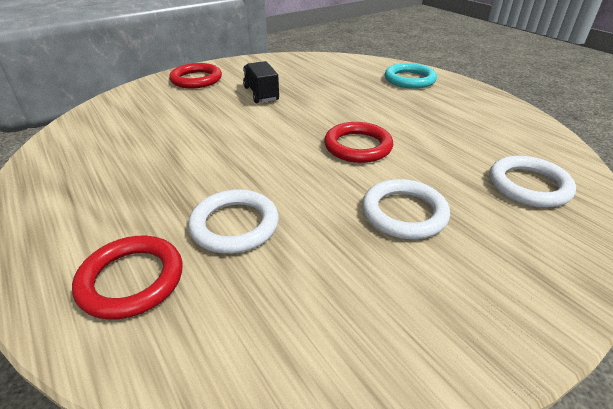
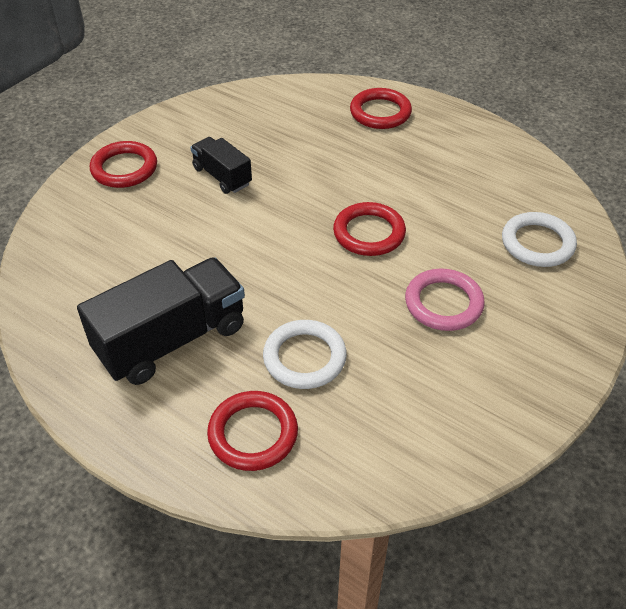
camera: 20 degrees left, 10 degrees up
(132, 183) = (171, 340): none -> black truck
(404, 213) = (443, 303): white ring -> pink ring
(409, 79) = (380, 112): turquoise ring -> red ring

